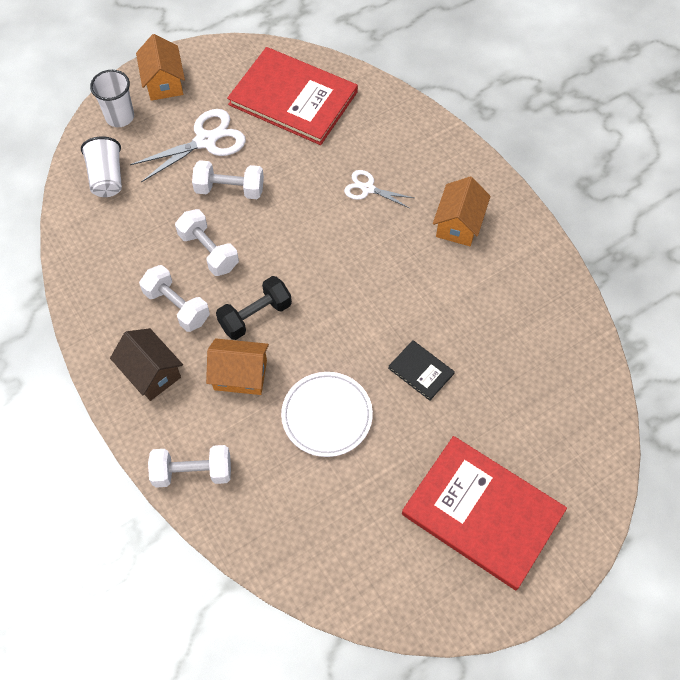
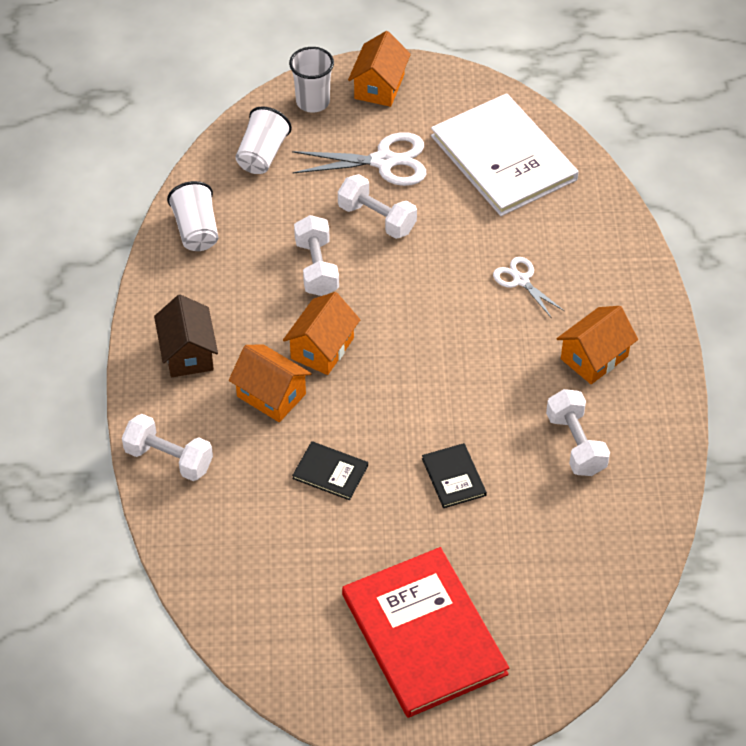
camera: 30 degrees right, 10 degrees down
(93, 265) = (196, 230): none -> white cup
(177, 306) = (252, 304): white dumbbell -> white dumbbell (576, 444)
(255, 316) = (322, 348): black dumbbell -> orange house
(293, 98) = (503, 157): red book -> white book
(327, 415) = (330, 472): white plate -> black book

